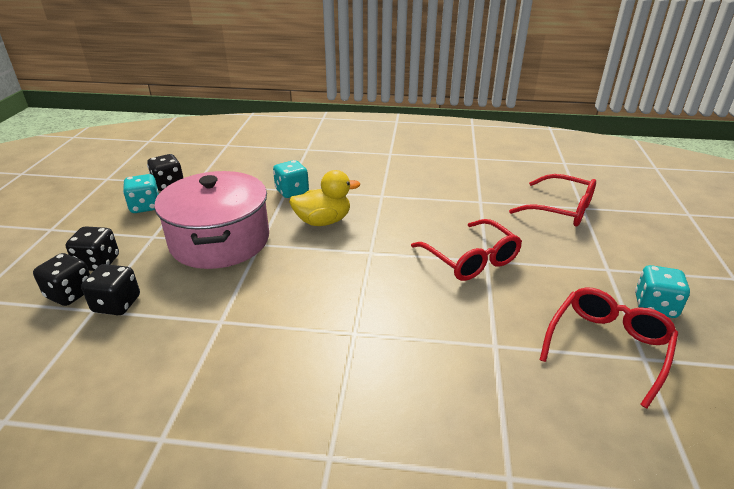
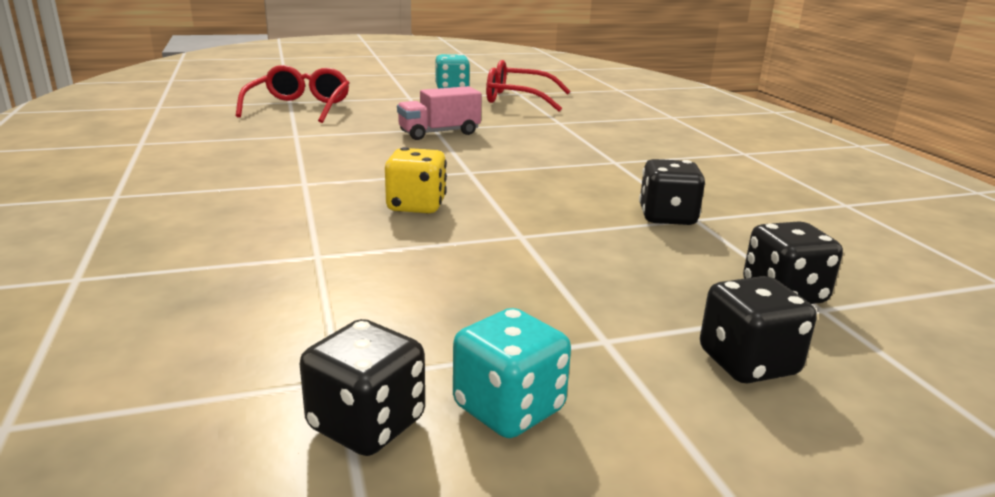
camera: 115 degrees left, 10 degrees down
(70, 294) = (839, 349): black dice -> black dice (667, 217)
(220, 240) = (545, 267): pink pot -> none
(292, 191) = (324, 248): turquoise dice -> none
(323, 221) = (416, 206): yellow duck -> yellow dice
(471, 259) = (439, 133): red glasses -> pink truck

